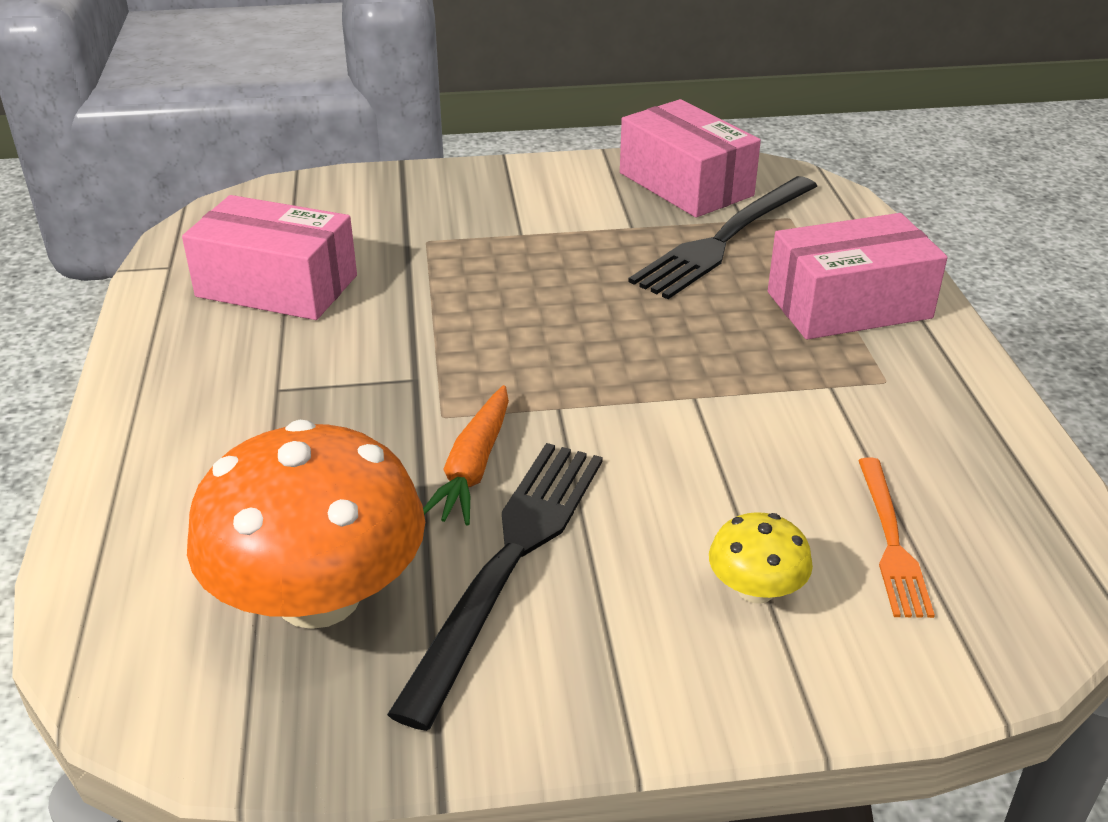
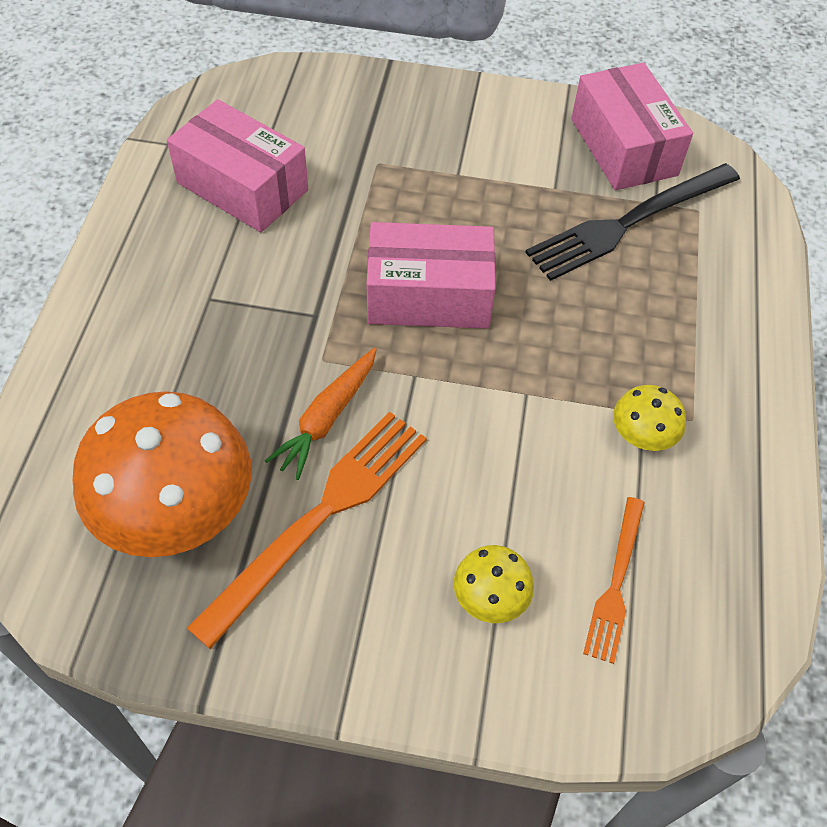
camera: 15 degrees right, 20 degrees up
(509, 562) = (320, 517): black fork -> orange fork
(841, 404) = (642, 434): none -> yellow mushroom
(849, 305) = (701, 327): pink box -> pink box (429, 295)

